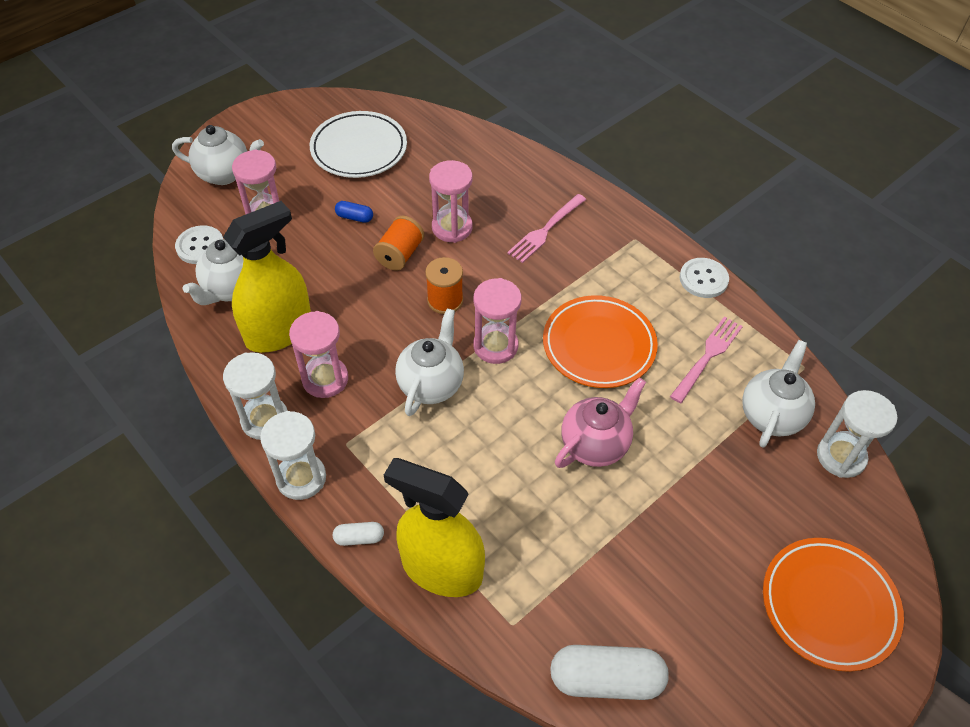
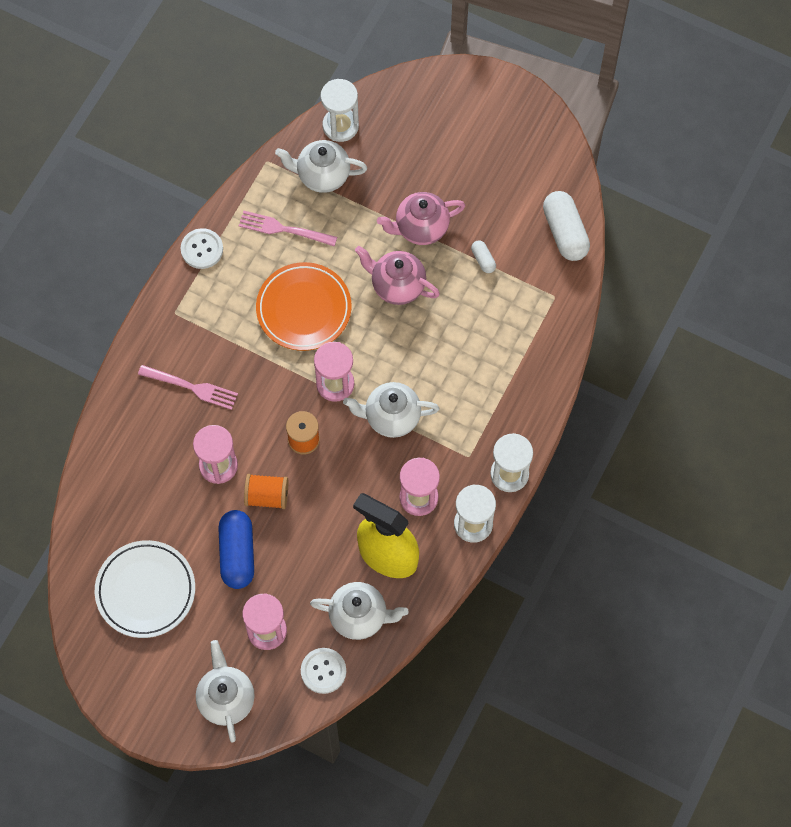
camera: 110 degrees left, 15 degrees up
(354, 217) = (237, 554): blue capsule -> blue capsule, size x2.08
(359, 538) = (537, 414): white capsule -> white capsule (483, 260)
(441, 569) = (536, 353): yellow spray bottle -> none
(667, 497) = (420, 228): none -> pink teapot
(829, 605) = (460, 118): orange plate -> none

